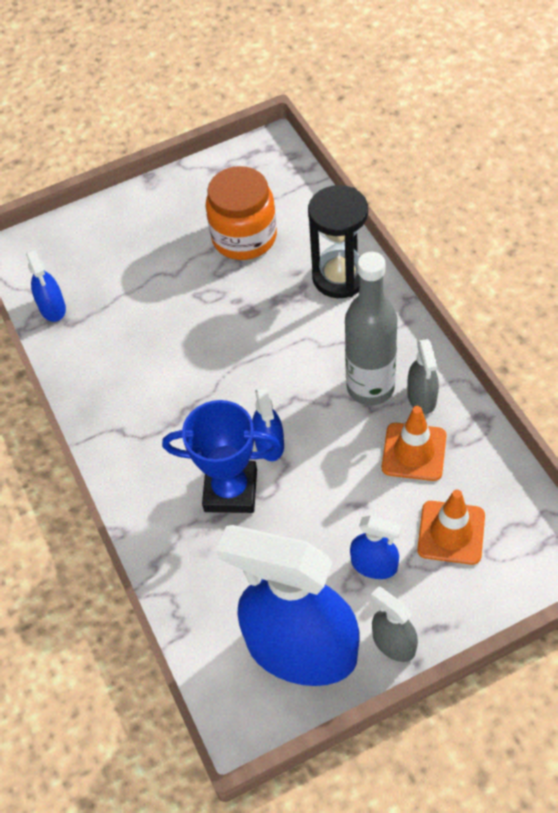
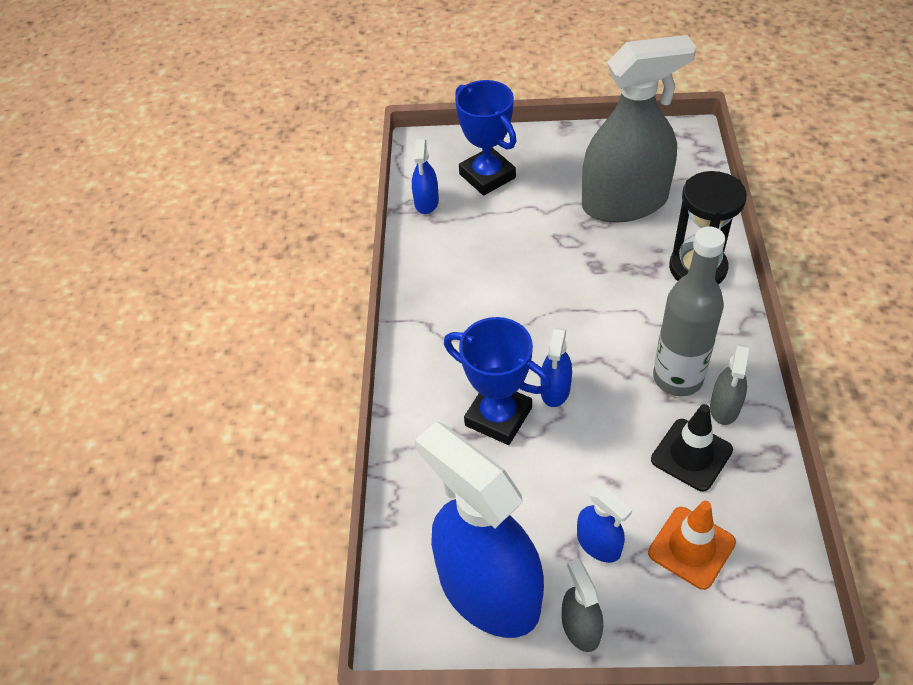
camera: 25 degrees right, 5 degrees down
(99, 258) = (487, 176): none -> blue trophy
(244, 237) = (624, 202): orange jar -> grey spray bottle
(414, 452) = (691, 455): orange traffic cone -> black traffic cone

